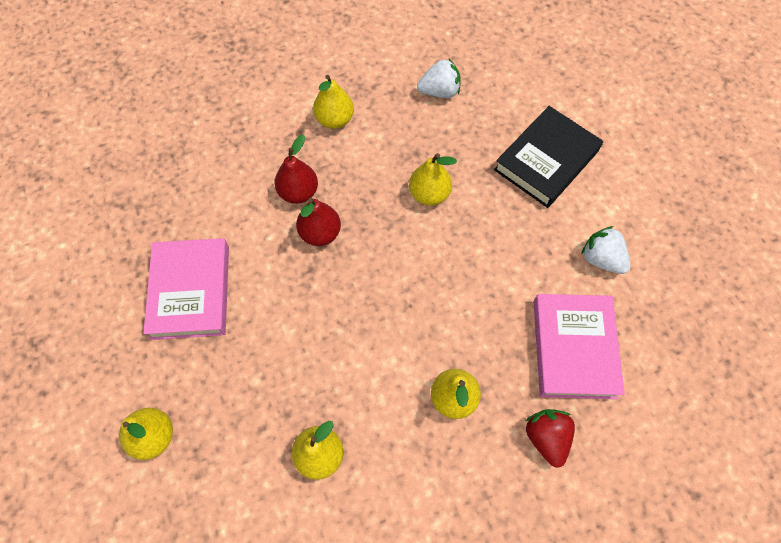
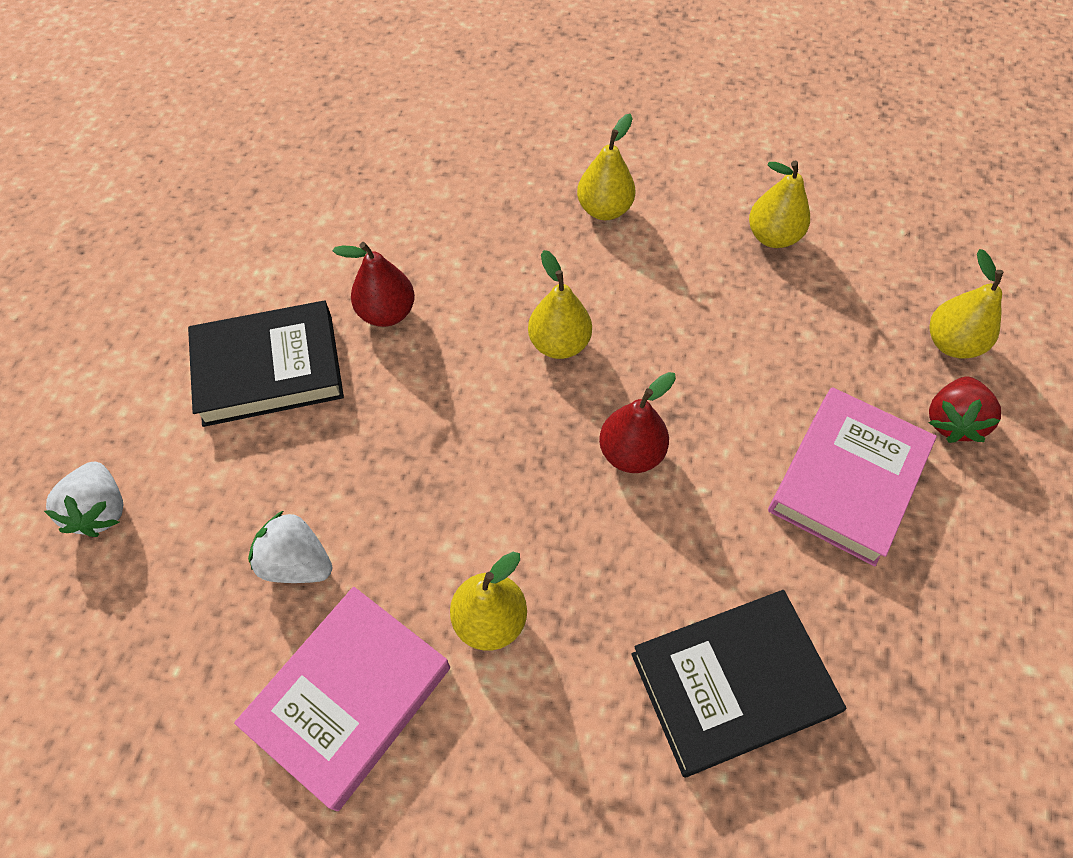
camera: 145 degrees left, 5 degrees down
(208, 157) = (731, 684): none -> black book
(298, 192) = (624, 530): red pear -> red pear (387, 313)
(429, 194) = (451, 418): yellow pear -> yellow pear (559, 344)
(546, 438) = (544, 140): red strawberry -> red strawberry (952, 421)
(574, 348) = (449, 183): pink book -> pink book (349, 697)
(601, 259) = (335, 235): white strawberry -> white strawberry (101, 510)

